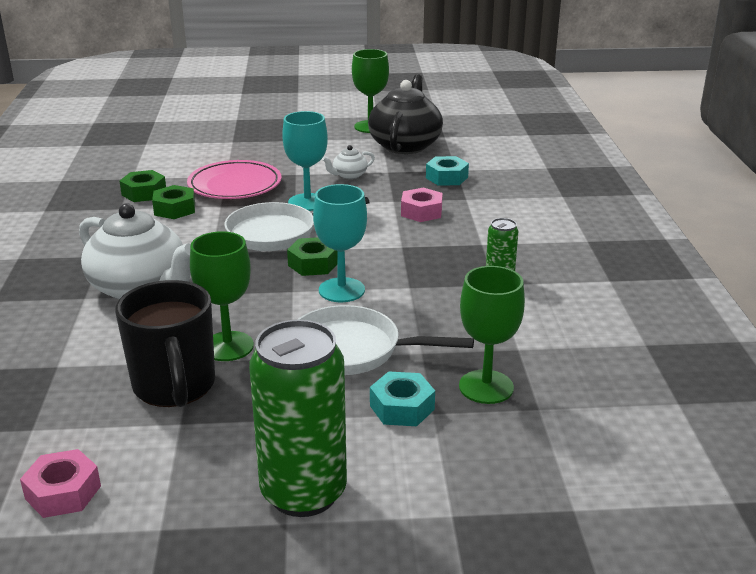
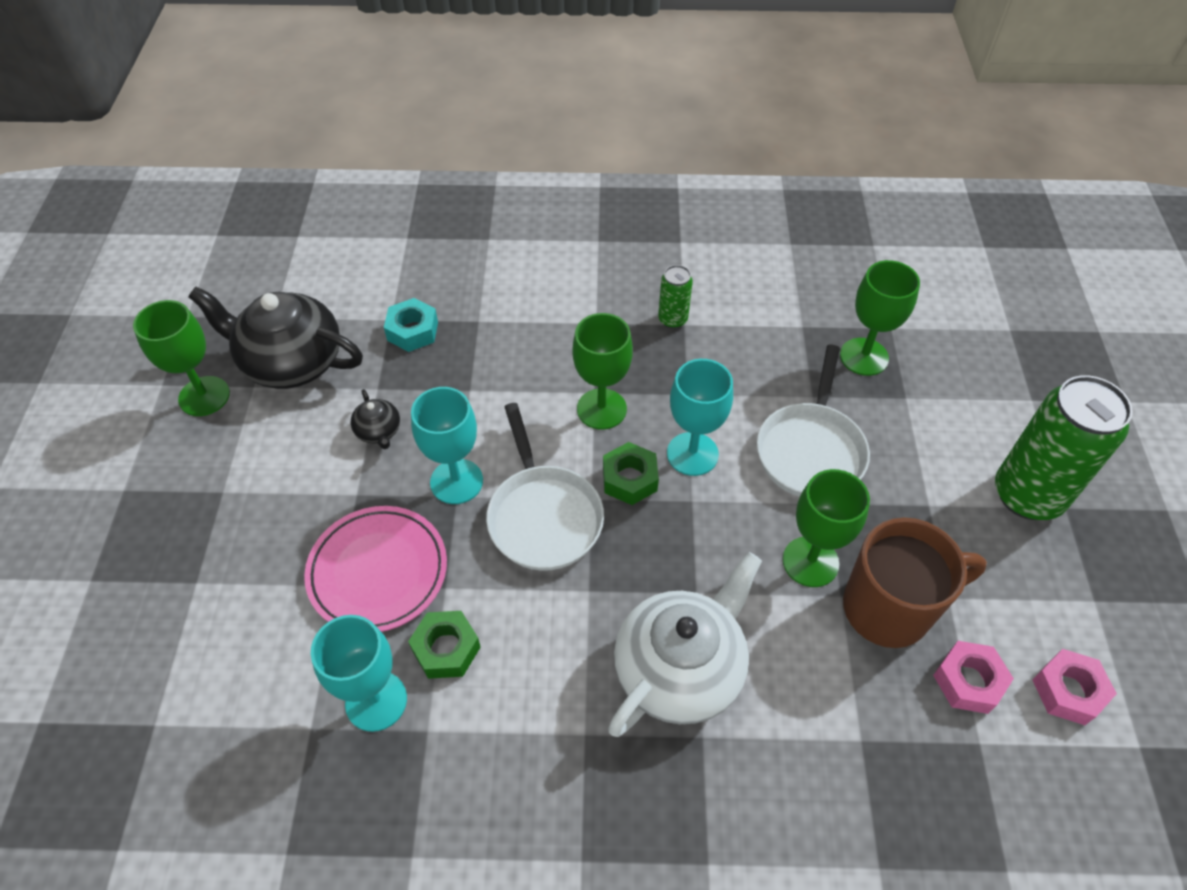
camera: 85 degrees left, 25 degrees up
(144, 193) = (376, 701): green nut -> turquoise goblet
(175, 387) = (889, 608): black mug -> brown mug
(349, 175) = (379, 431): white teapot -> black teapot
(384, 250) = (601, 409): none -> green goblet
(402, 407) = (901, 419): turquoise nut -> none
(421, 212) = (507, 366): pink nut -> pink nut (968, 681)

